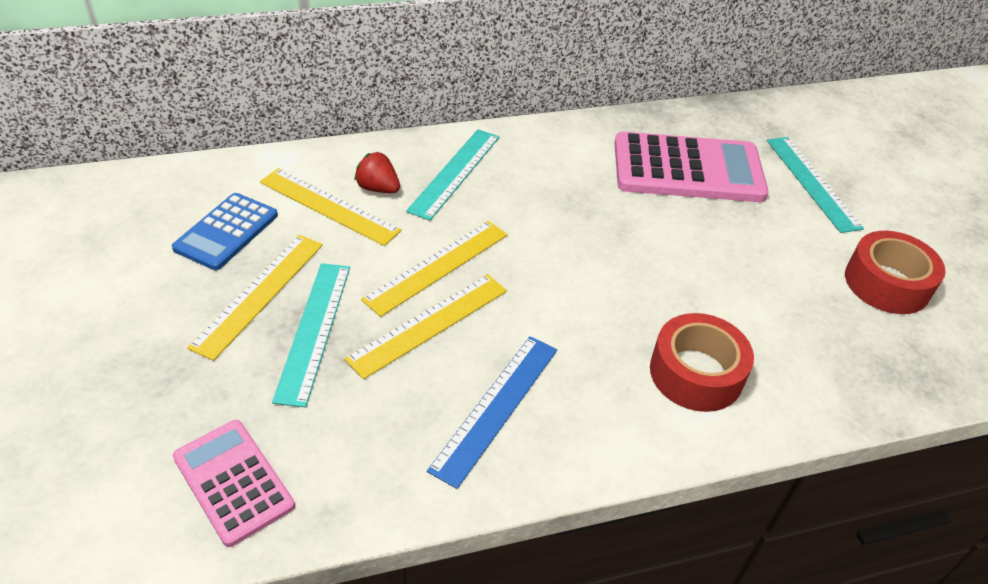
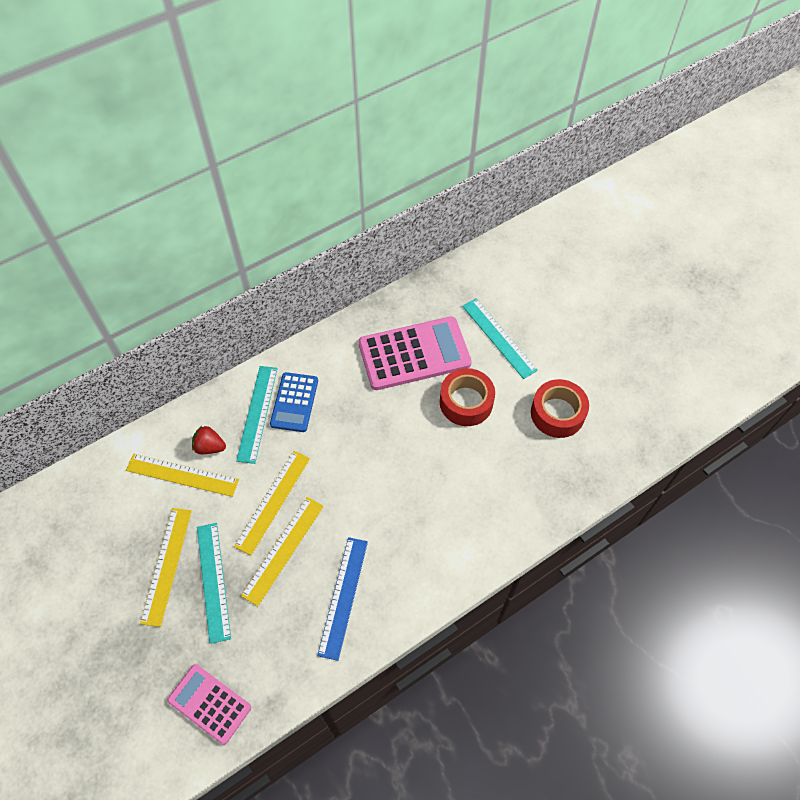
camera: 15 degrees left, 15 degrees up
(226, 232) = (122, 522): blue calculator -> blue calculator (294, 402)
(696, 373) = (454, 528): red tape -> red tape (466, 402)

